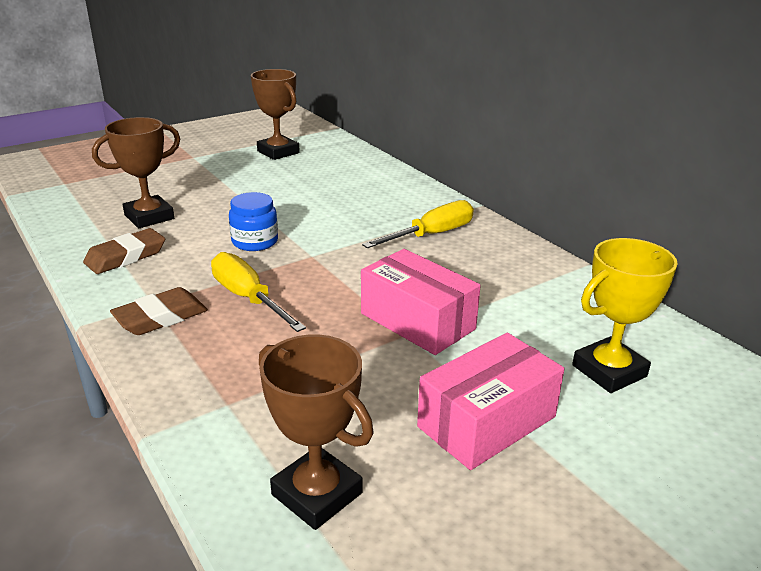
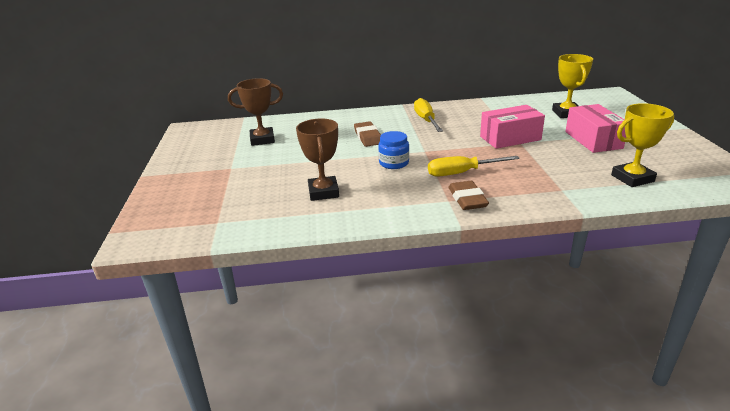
camera: 60 degrees left, 0 degrees up
(126, 256) = (378, 204): brown eraser -> brown eraser (368, 137)
(317, 494) = (632, 178): brown trophy -> yellow trophy

